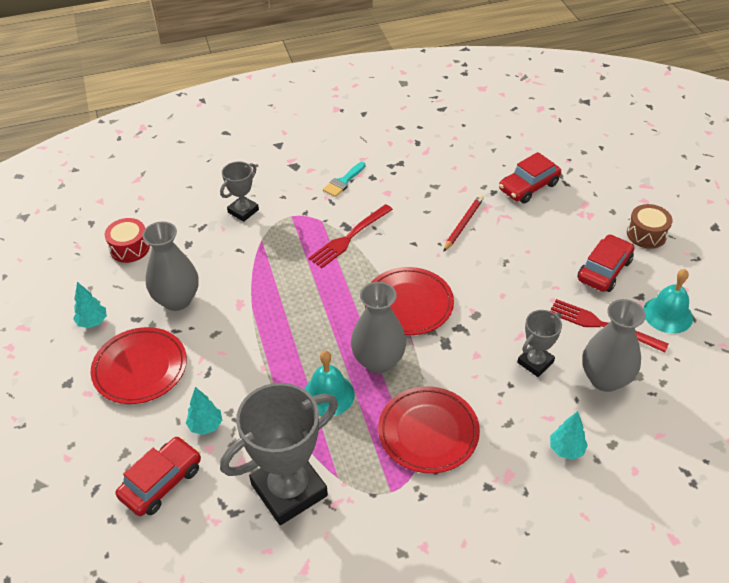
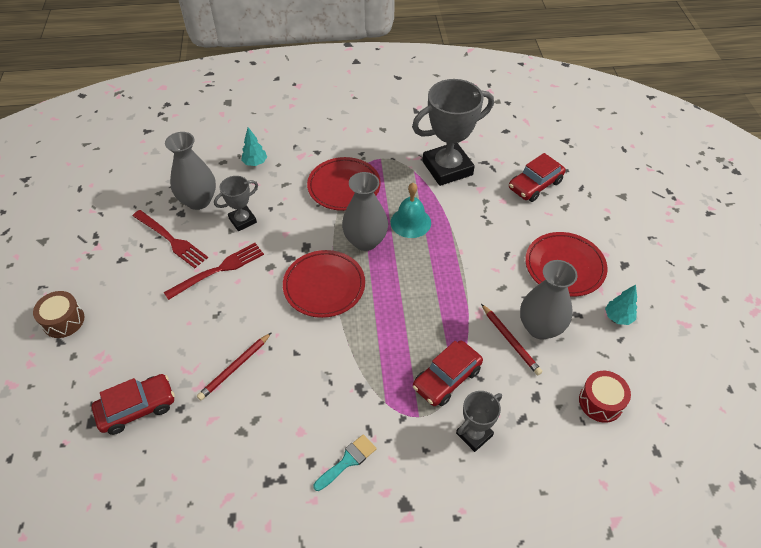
camera: 170 degrees left, 5 degrees up
(205, 426) = (506, 215): turquoise tree -> none
(208, 283) = (510, 341): none -> red pencil
(349, 238) = (361, 371): red fork -> red fork (219, 269)
(604, 270) = (132, 289): red car -> red car (446, 378)
(667, 314) = (112, 240): turquoise bell -> none

